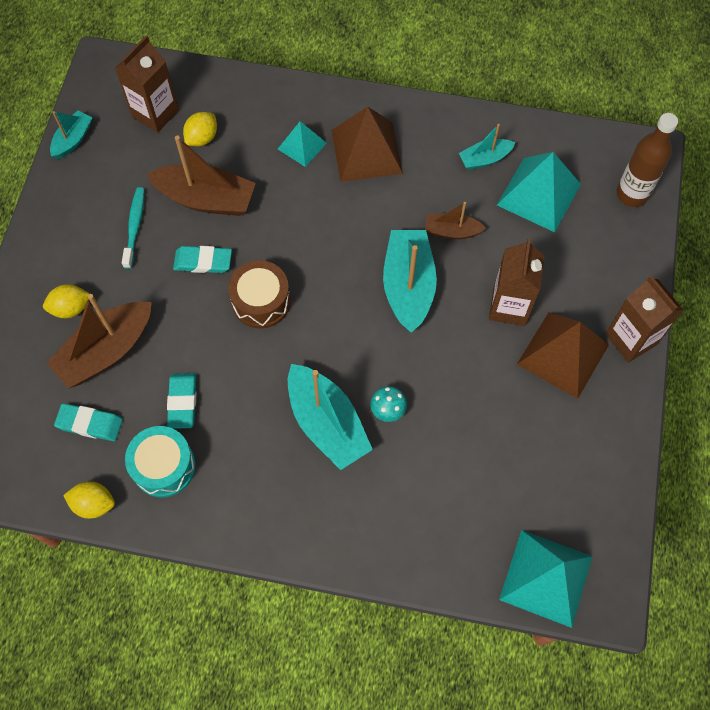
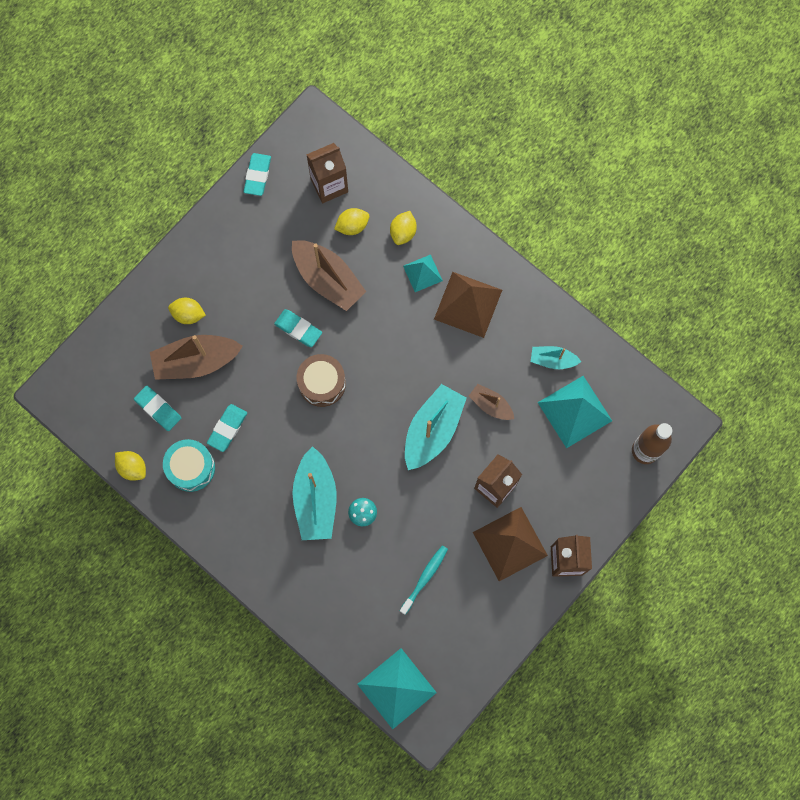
camera: 30 degrees right, 10 degrees up
(73, 140) = (257, 175): turquoise boat -> turquoise eraser
(135, 226) = (265, 273): turquoise toothbrush -> turquoise toothbrush (425, 578)
(258, 119) = (403, 232): none -> yellow lemon

